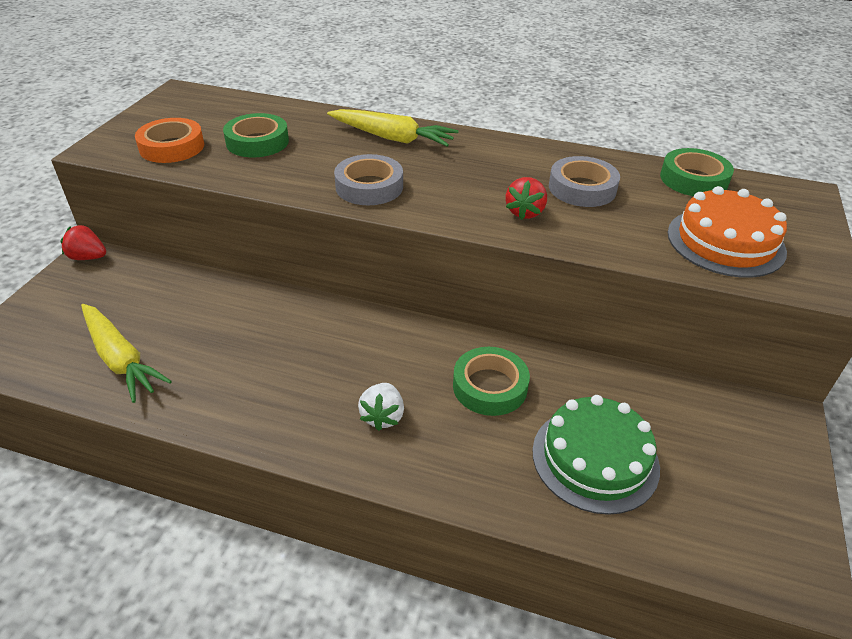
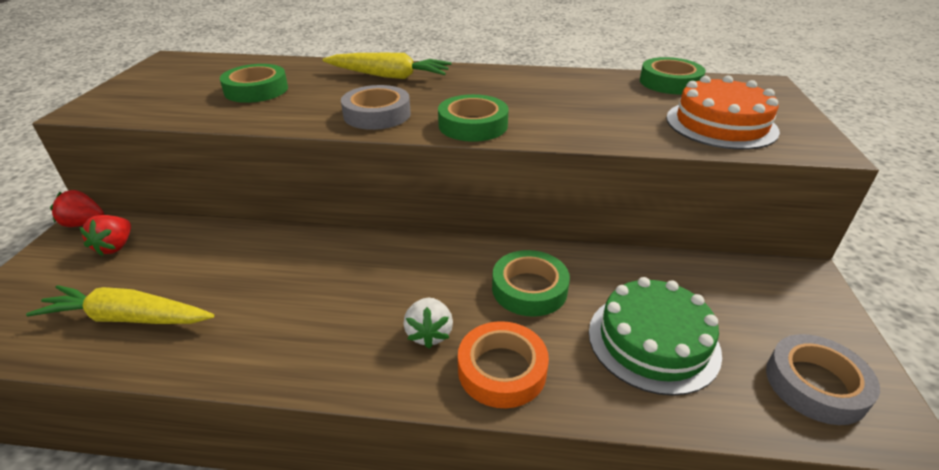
camera: 10 degrees left, 5 degrees down
(120, 359) = (128, 318): yellow carrot -> yellow carrot turned 150 degrees clockwise
(172, 147) = (167, 101): orange tape -> orange tape (502, 370)
(461, 211) = (473, 125): none -> green tape
(525, 212) = (532, 120): red strawberry -> red strawberry (115, 247)
(582, 188) = (577, 97): grey tape -> grey tape (815, 384)

